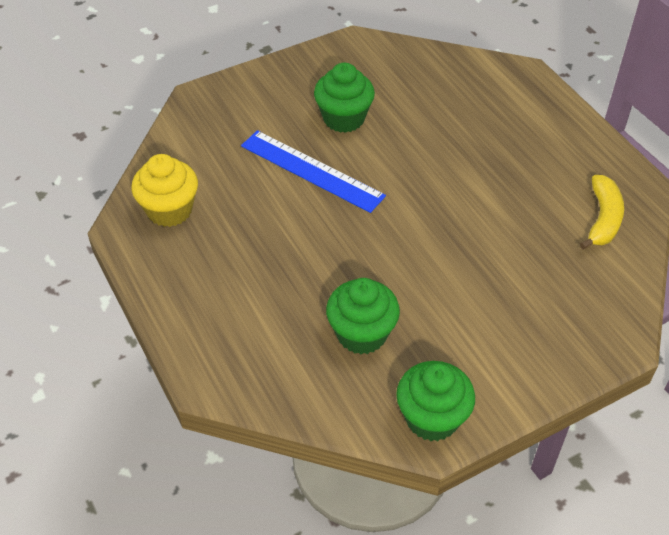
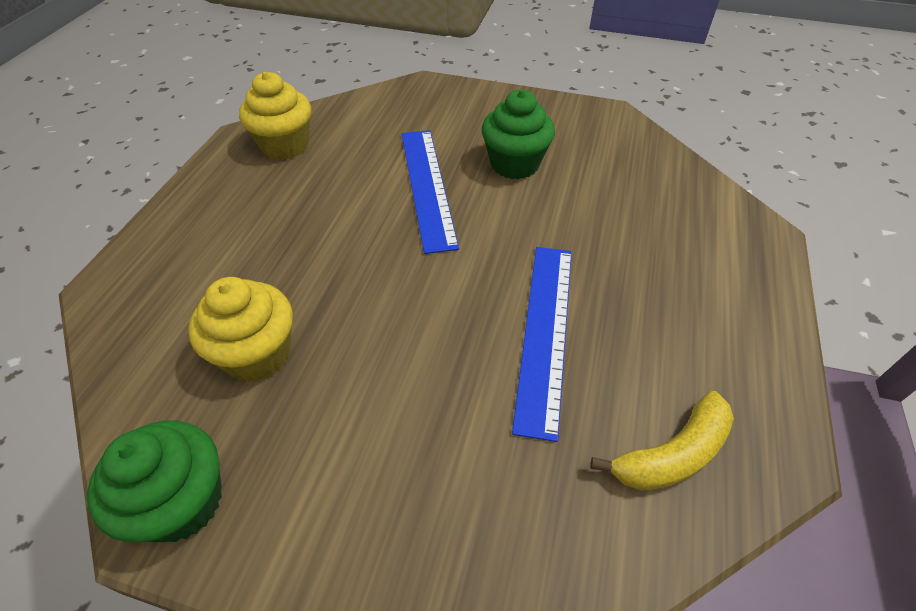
camera: 45 degrees right, 0 degrees up
(362, 334) = (257, 354): green cupcake -> yellow cupcake
(487, 207) = (544, 332): none -> blue ruler

